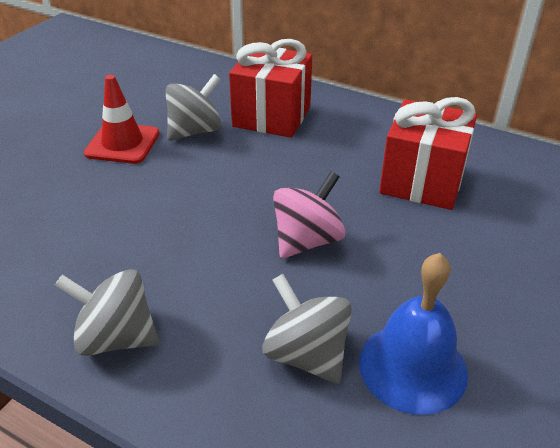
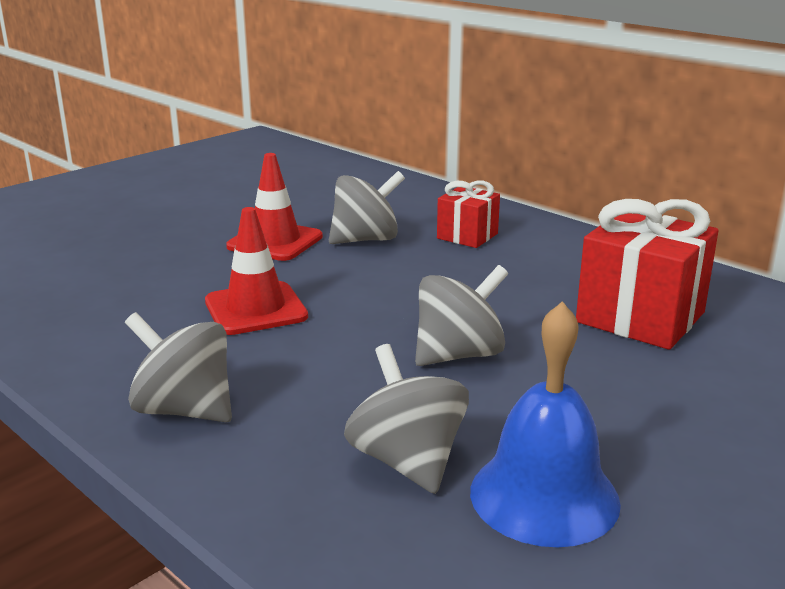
camera: 15 degrees right, 15 degrees down
(134, 219) = (256, 309): none -> red traffic cone
(272, 116) = (467, 236): red gift -> red gift, size x0.57
(307, 240) = (459, 355): pink spinning top -> grey spinning top

